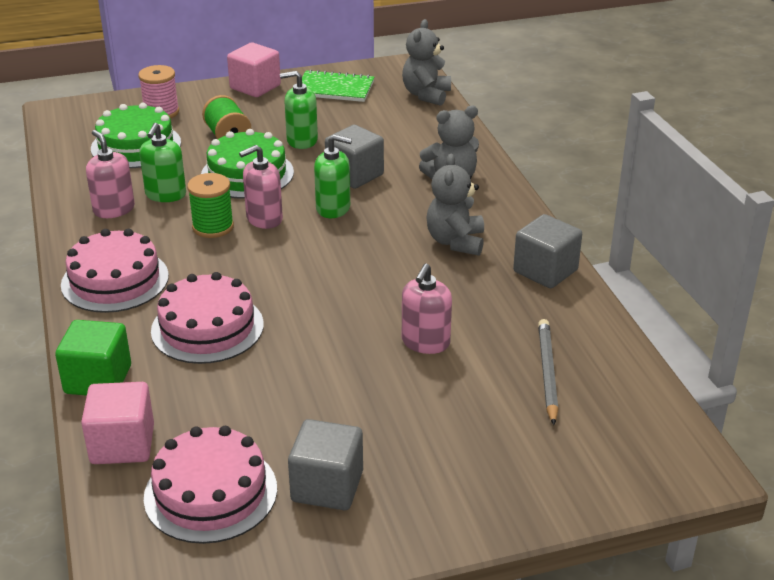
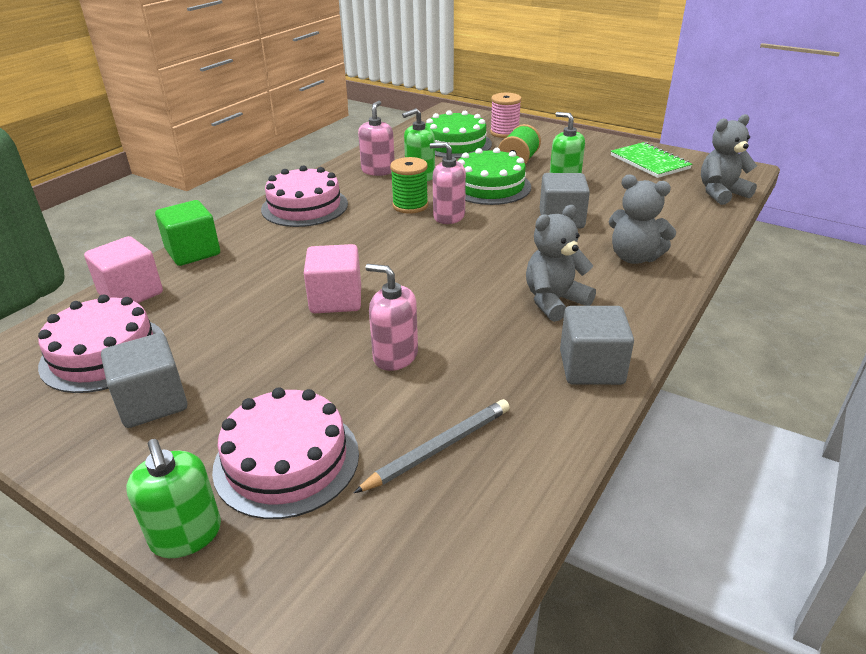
camera: 50 degrees right, 0 degrees up
(207, 327) = (294, 259): pink cake -> pink cake (286, 460)
(255, 87) = (592, 141): pink cube -> pink cube (336, 299)
(333, 208) = (505, 232): green soap dispenser -> green soap dispenser (186, 535)
(425, 342) = (395, 356): pink soap dispenser -> pink soap dispenser turned 45 degrees clockwise

